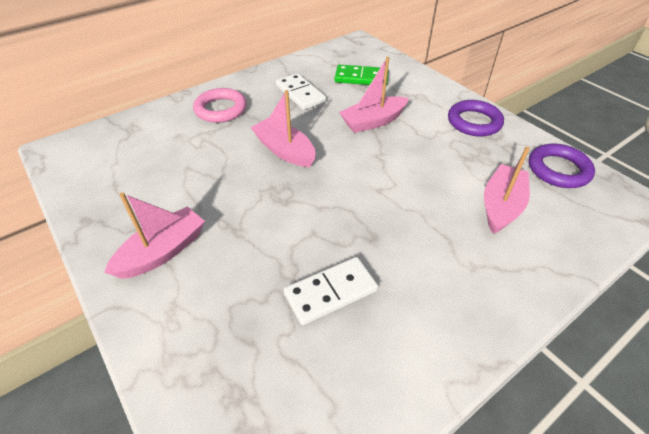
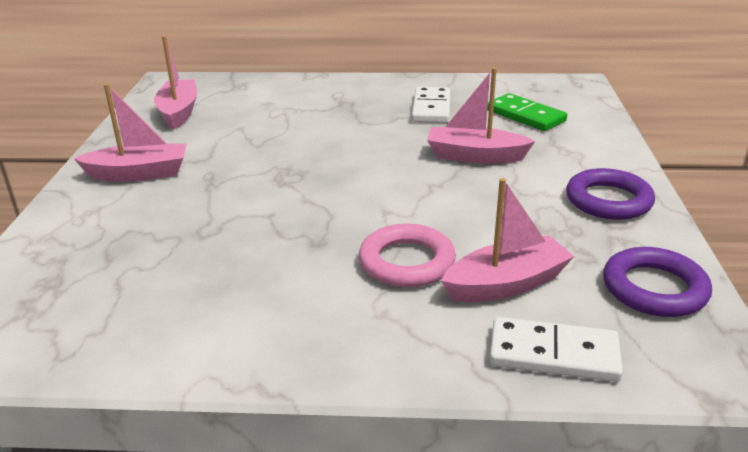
camera: 40 degrees right, 15 degrees down
(221, 109) = (333, 96): pink ring -> pink ring (407, 262)
(284, 150) = (342, 146): pink boat -> pink boat (179, 112)
(330, 292) = (216, 260): white domino -> white domino (553, 354)

